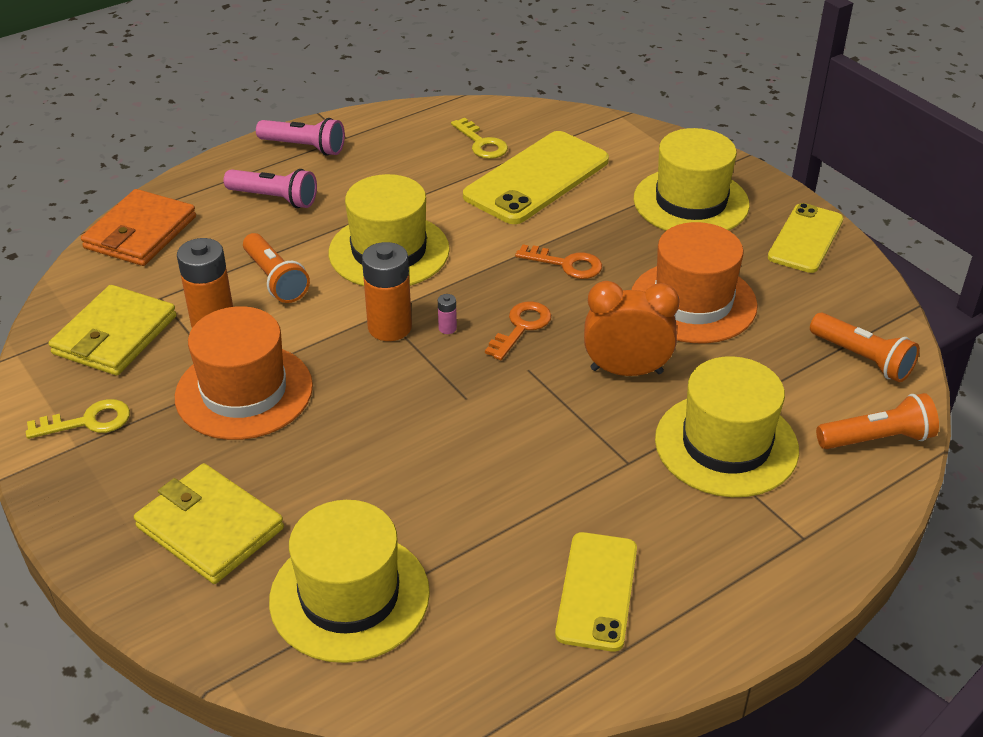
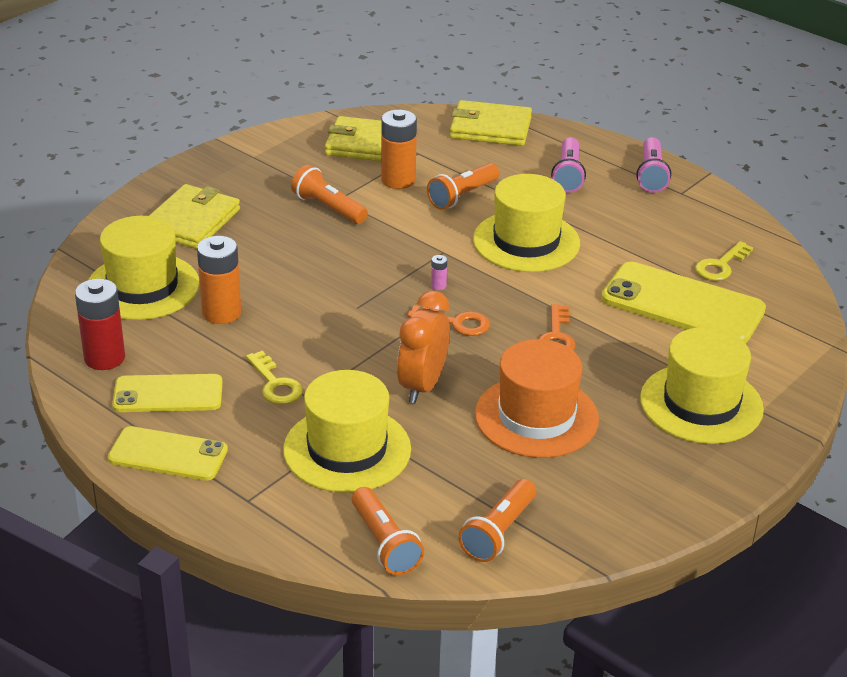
camera: 75 degrees right, 5 degrees down
(88, 421) = (277, 155): yellow key -> yellow key (275, 384)
(140, 233) = (490, 128): orange wallet -> yellow wallet
(244, 391) = (328, 208): orange hat -> orange flashlight
(389, 327) = (427, 258): orange battery -> orange battery (221, 313)
(503, 652) = (104, 358): none -> red battery
(626, 371) = (422, 385): orange clock -> orange clock turned 150 degrees counterclockwise
(805, 238) = (681, 487): yellow phone -> yellow phone (168, 454)

